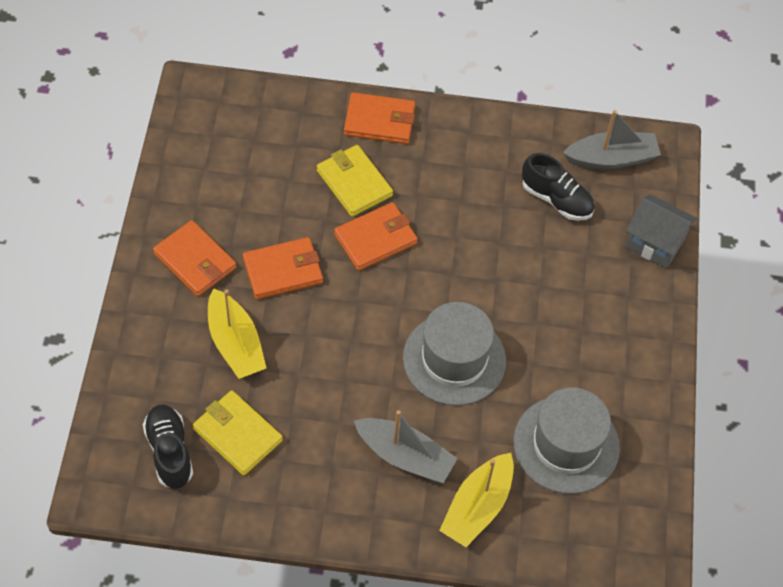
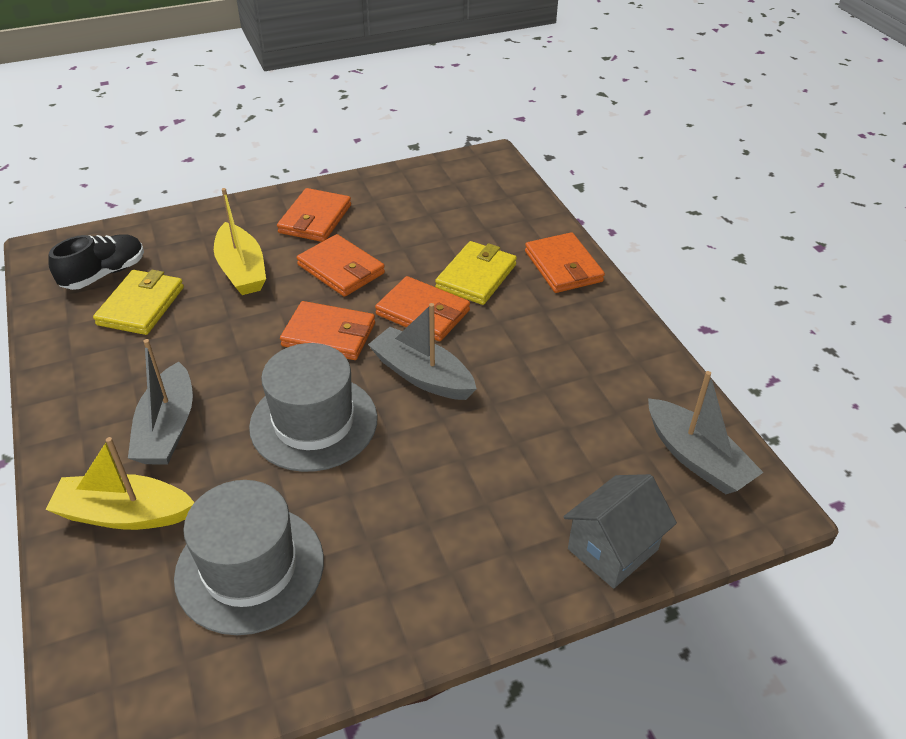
camera: 65 degrees right, 15 degrees down
(235, 343) = (241, 270): yellow boat -> yellow boat turned 60 degrees counterclockwise
(362, 312) = (329, 335): none -> orange wallet
(445, 271) = (422, 375): none -> grey boat
(556, 199) = (592, 430): black shoe -> none
(655, 243) = (612, 549): grey house -> grey house turned 45 degrees clockwise

